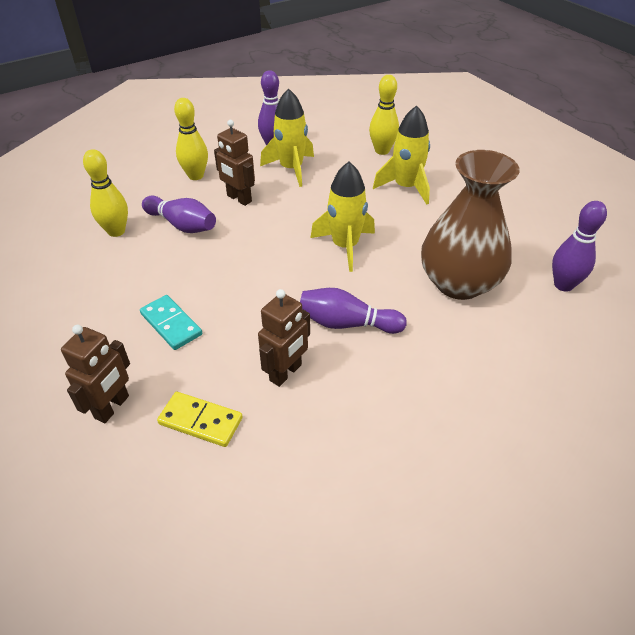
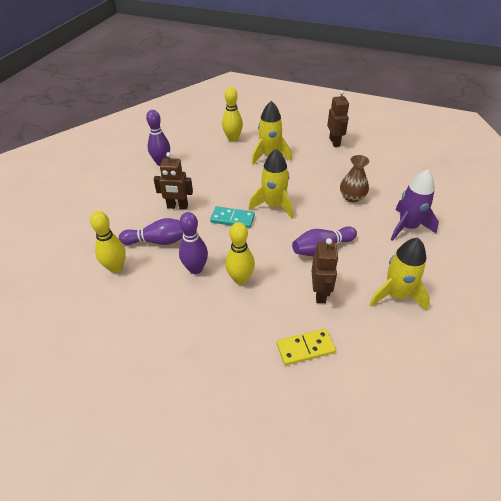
camera: 35 degrees left, 0 degrees up
(112, 407) = (246, 374): brown robot -> brown robot (334, 142)
(171, 324) = (224, 305): turquoise domino -> turquoise domino (232, 219)
(196, 176) = (130, 205): yellow bowling pin -> yellow bowling pin (240, 279)
(291, 169) = (190, 173): yellow rocket -> yellow rocket (396, 295)
(459, 283) = (352, 197): brown vase -> brown vase, size x0.52
(495, 358) = (407, 227): none -> purple rocket
(563, 285) = (398, 174): purple bowling pin -> purple bowling pin (195, 269)

